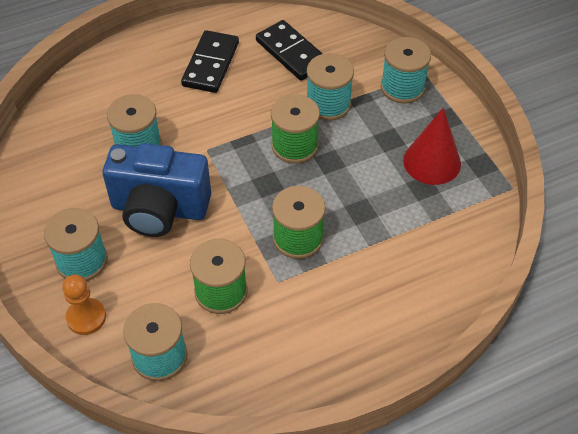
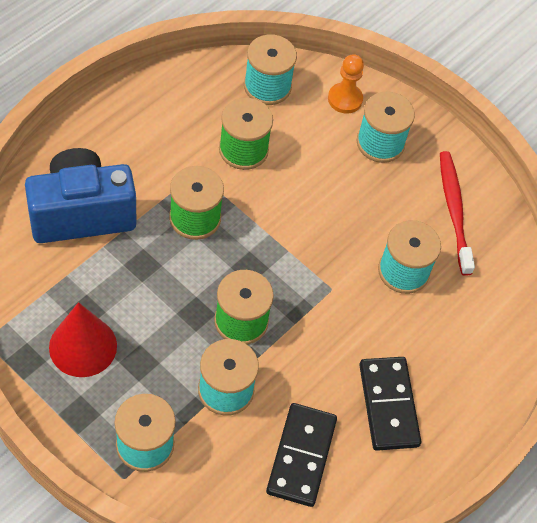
camera: 150 degrees right, 5 degrees up
(58, 181) = (454, 210): none -> red toothbrush
(159, 209) = (341, 209): blue camera -> blue camera (82, 213)
(292, 53) = (301, 456): black domino -> black domino turned 75 degrees clockwise

